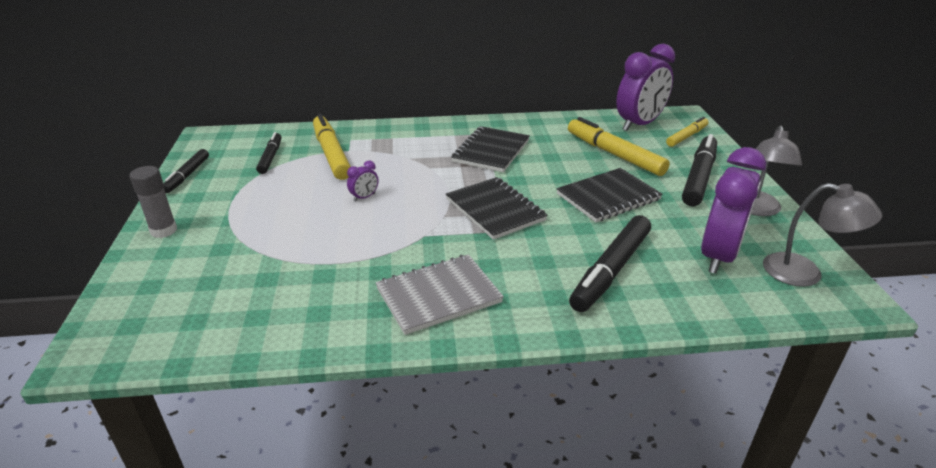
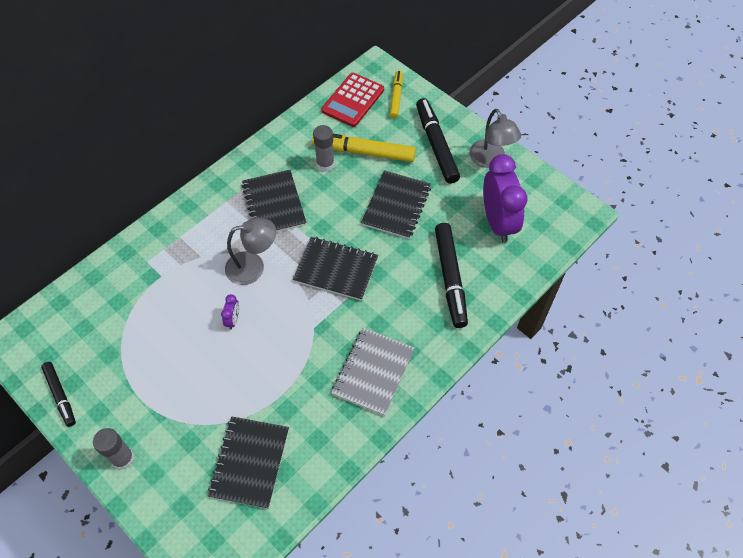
camera: 40 degrees left, 25 degrees up
(240, 291) = (249, 462): none -> black notebook
(270, 157) = (105, 328): black marker -> none
(331, 154) = (152, 289): yellow marker -> none
(567, 148) = (325, 164): none -> grey glue stick
(639, 124) = (353, 100): purple clock -> red calculator
(805, 273) = (549, 207): grey lamp -> grey lamp (253, 266)

